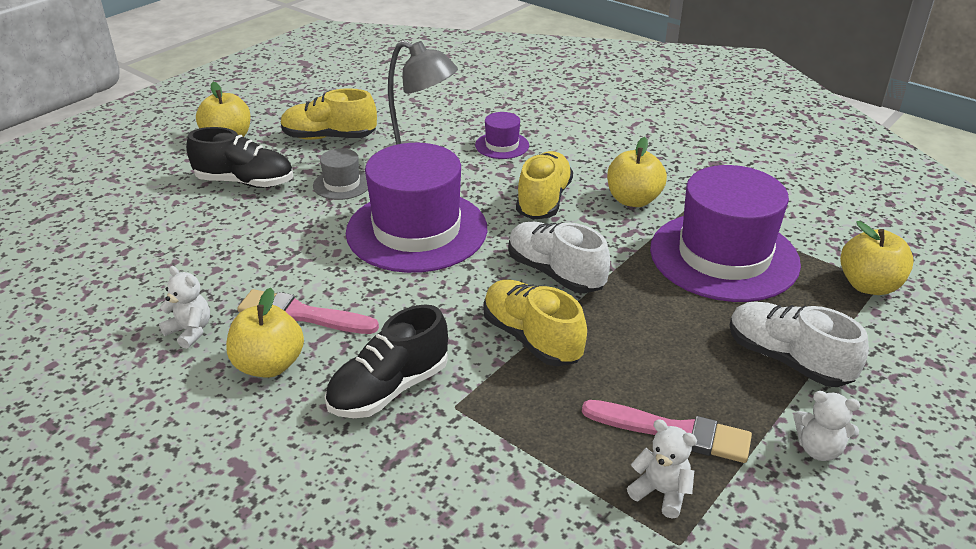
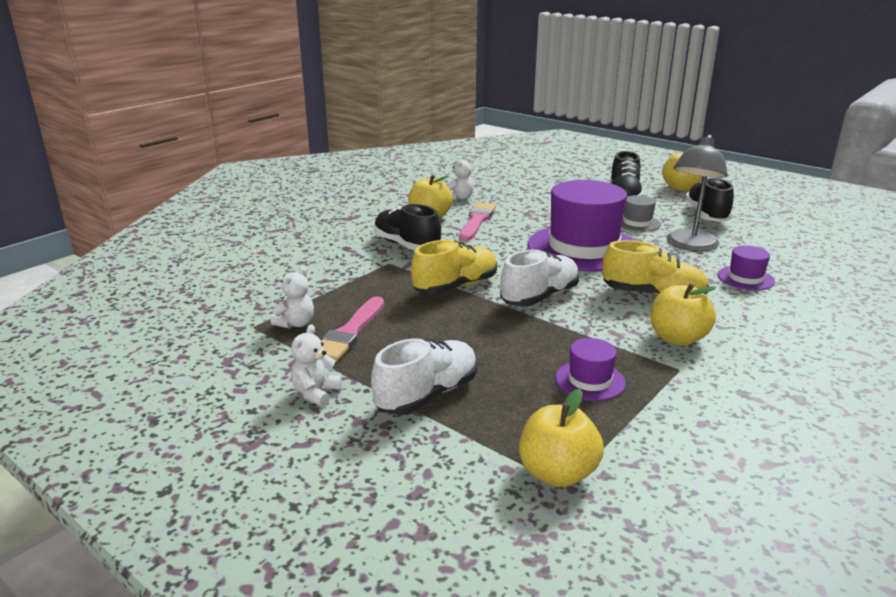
camera: 90 degrees right, 10 degrees down
(329, 137) = (706, 215): yellow shoe -> black shoe
(724, 256) = (589, 380): purple hat -> purple hat, size x0.44

